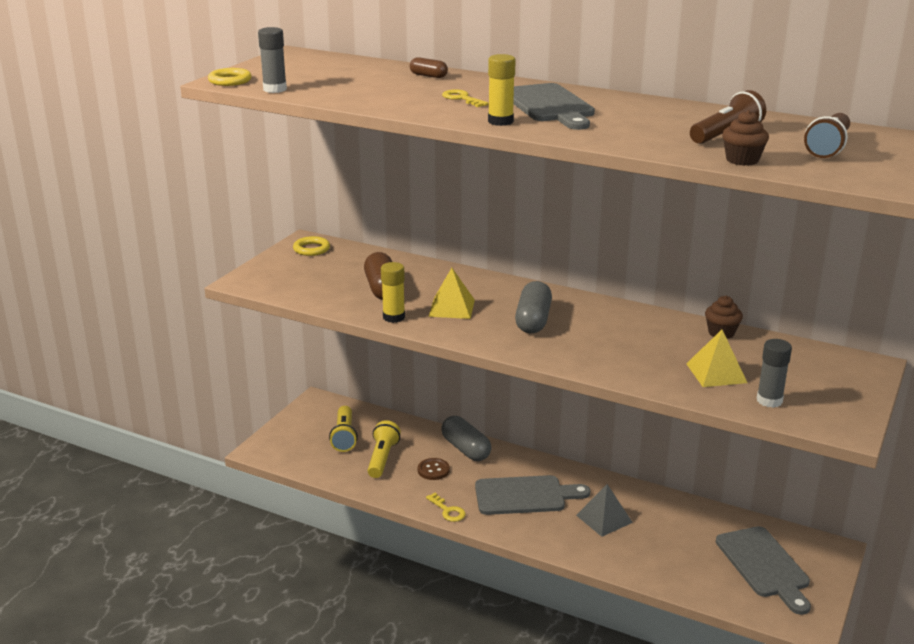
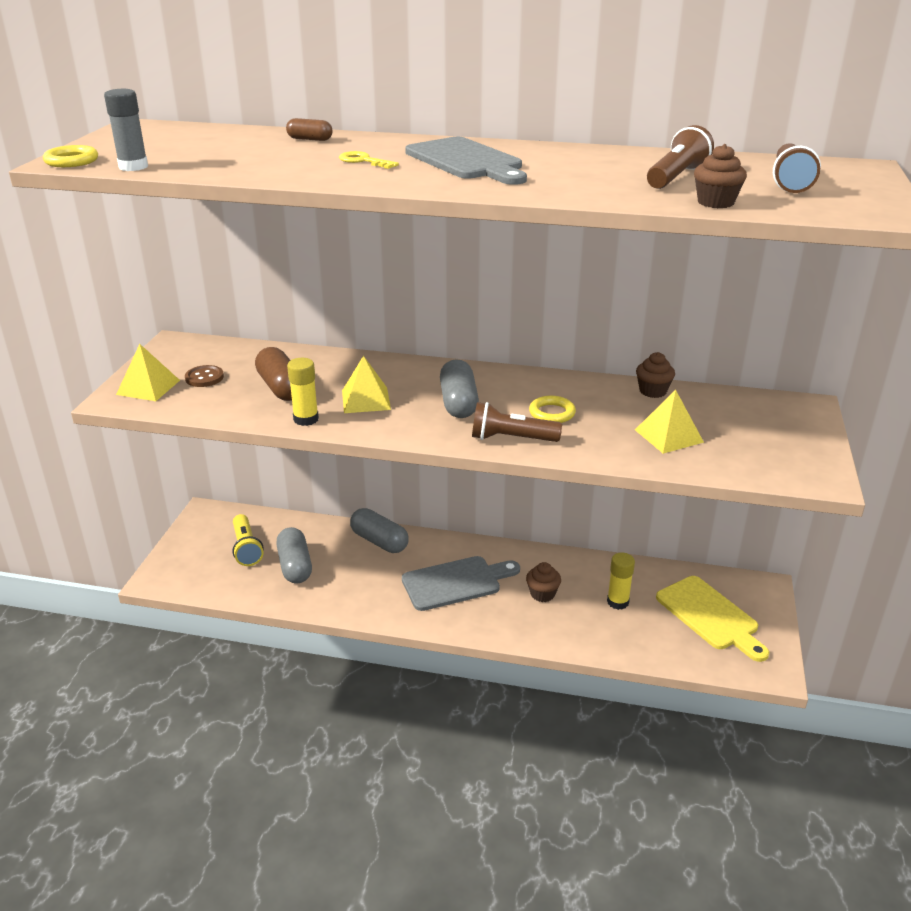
camera: 15 degrees left, 5 degrees up
(272, 275) = (148, 387): none -> yellow pyramid
(311, 249) = (184, 351): yellow ring -> yellow ring (552, 413)
(382, 458) = (295, 566): yellow flashlight -> grey capsule
(433, 470) = (353, 570): brown button -> brown button (204, 377)
(448, 510) = (382, 613): yellow key -> none
(500, 121) = (424, 182): yellow glue stick -> yellow glue stick (617, 602)
(567, 356) = (511, 439): none -> brown flashlight
(604, 519) = (542, 594): grey pyramid -> brown cupcake
(764, 566) = (710, 616): grey cutting board -> yellow cutting board
(769, 400) = (734, 458): grey glue stick -> none

